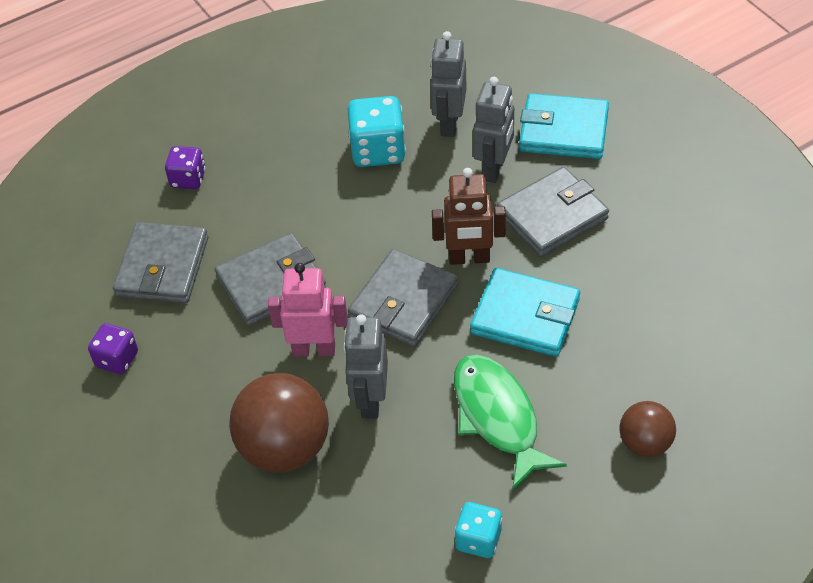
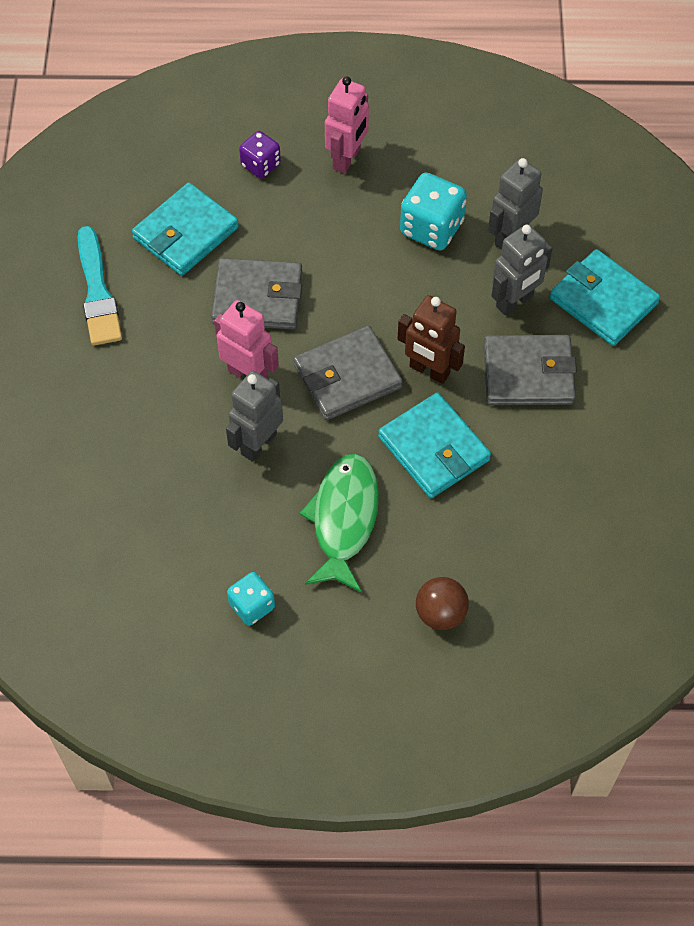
camera: 30 degrees right, 10 degrees up
(117, 359) = (97, 292): purple dice -> turquoise brush
(162, 267) = (185, 233): grey wallet -> turquoise wallet
(261, 136) = (347, 159): none -> pink robot
(284, 448) = (166, 442): brown ball -> none

